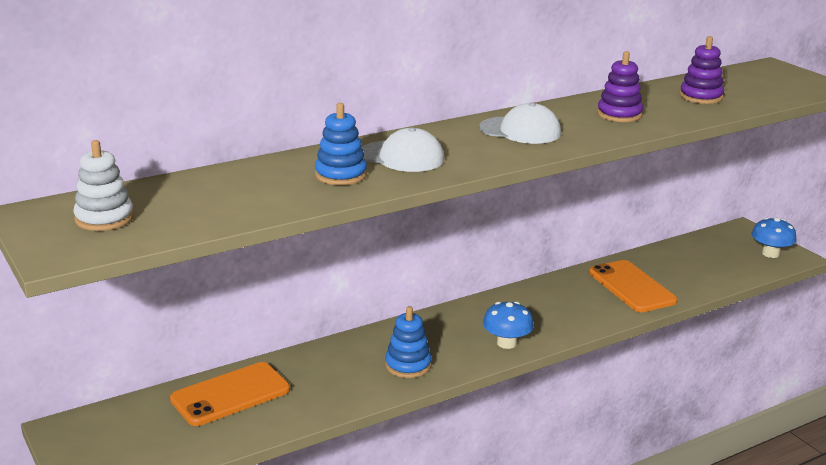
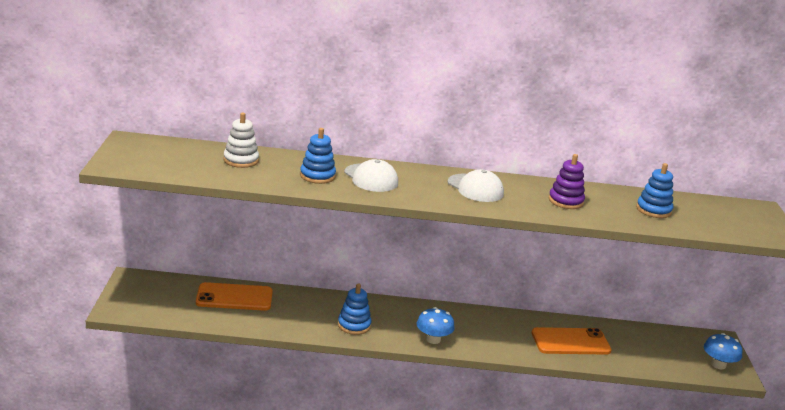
camera: 30 degrees right, 0 degrees up
(104, 218) = (159, 155): white stacking toy -> white stacking toy (241, 160)
(631, 287) = (570, 342): orange phone -> orange phone turned 75 degrees clockwise
(701, 97) = (653, 210): purple stacking toy -> blue stacking toy

